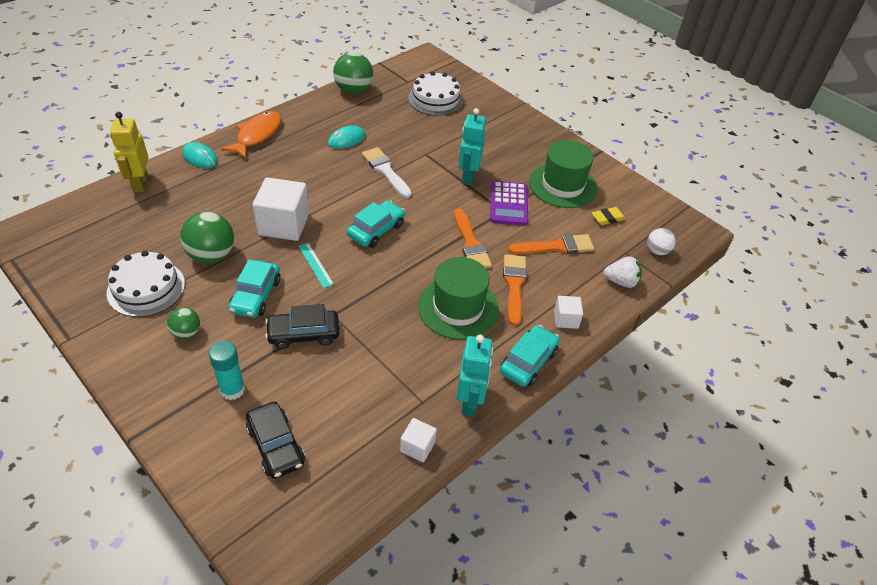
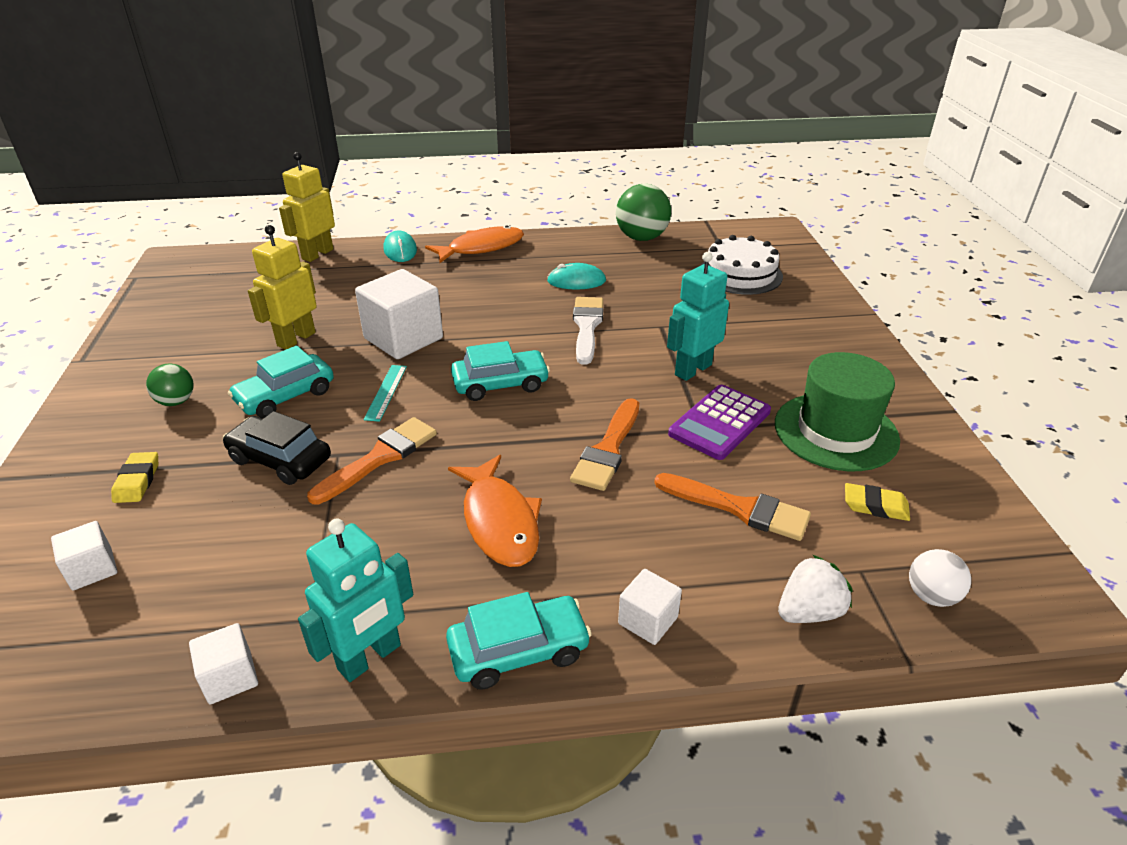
camera: 40 degrees right, 10 degrees down
(146, 288) = (200, 344): white cake -> none
(211, 255) = (296, 339): green ball -> yellow robot
(232, 389) = (137, 481): turquoise glue stick -> yellow eraser
(276, 445) = (92, 569): black car -> white cube
(458, 308) = (499, 521): green hat -> orange fish
(514, 285) = (614, 531): orange brush -> orange brush (379, 458)
(621, 281) = (809, 611): white strawberry -> white strawberry turned 75 degrees counterclockwise

